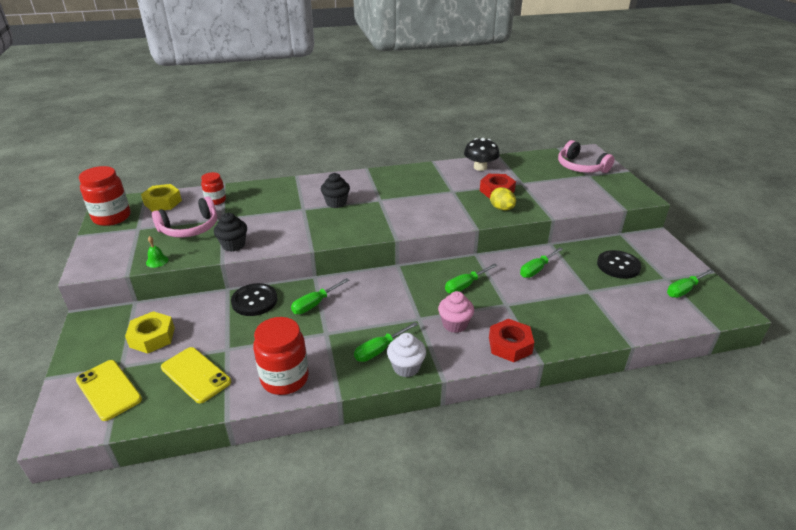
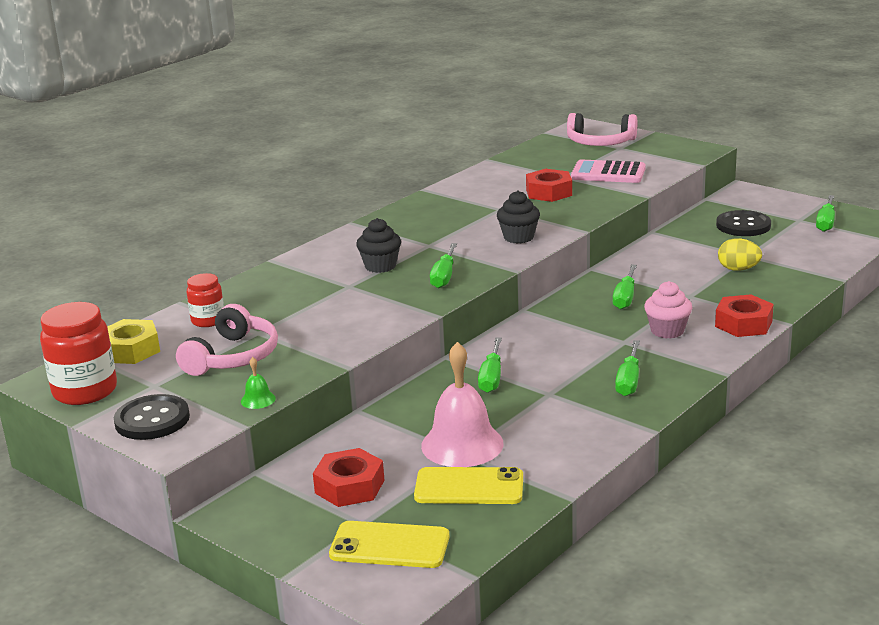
camera: 35 degrees left, 10 degrees down
(152, 337) = (349, 486): yellow nut -> red nut
(233, 245) = (330, 348): black cupcake -> black cupcake (518, 237)
(235, 342) = (462, 444): none -> pink bell
(254, 301) = (414, 405): black button -> black button (152, 420)
(285, 378) = (573, 444): red jar -> none
(406, 367) = (677, 381): white cupcake -> none
(480, 167) = (491, 177): black mushroom -> none
(502, 209) = (582, 206): yellow egg -> yellow egg (738, 269)
(537, 269) = (673, 257): green screwdriver -> green screwdriver (444, 276)
(553, 191) = (608, 173): none -> pink calculator

